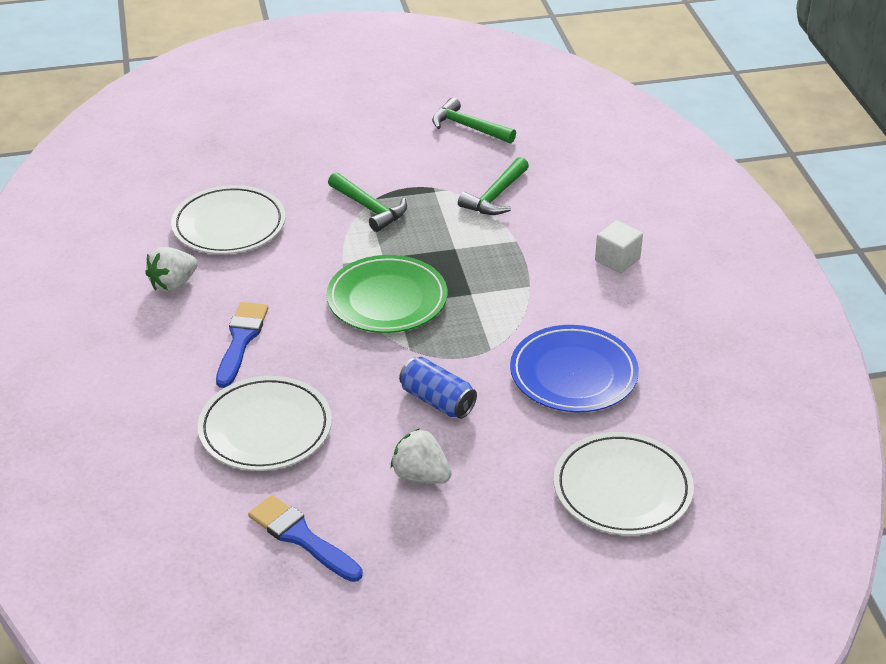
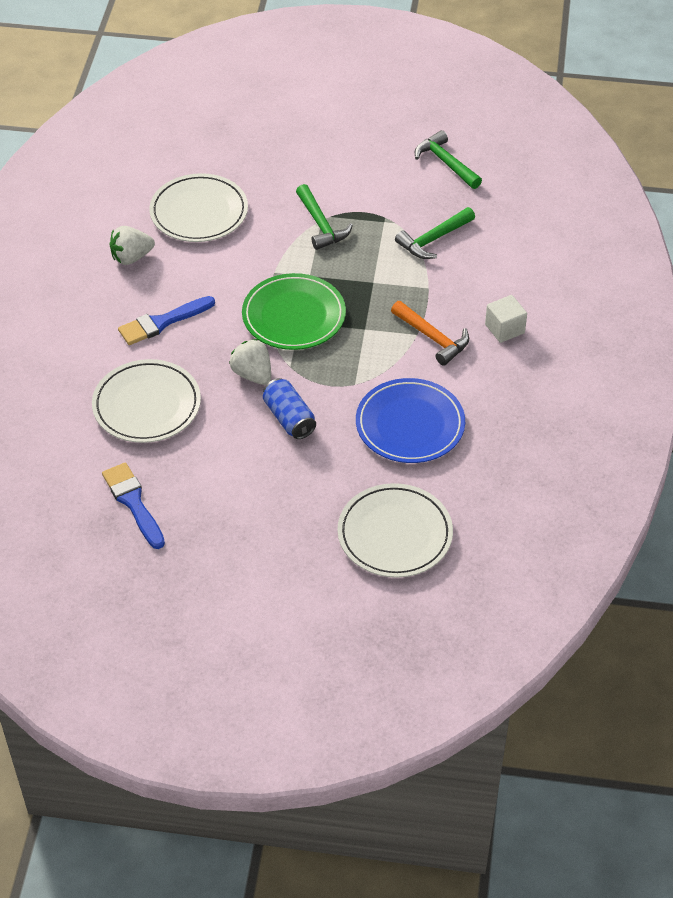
camera: 20 degrees right, 10 degrees up
(241, 340) = (162, 322): blue brush -> blue brush turned 150 degrees counterclockwise
(420, 475) = (245, 478): white strawberry -> white strawberry (252, 374)
(548, 285) = (432, 338): none -> orange hammer

